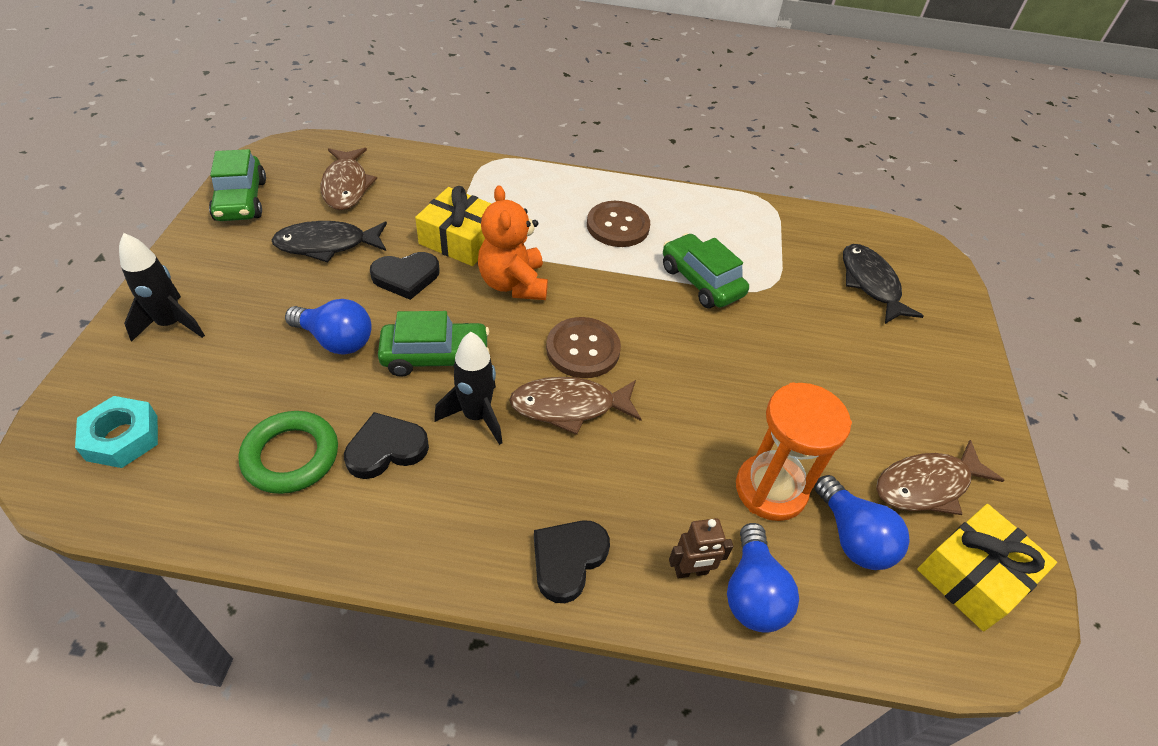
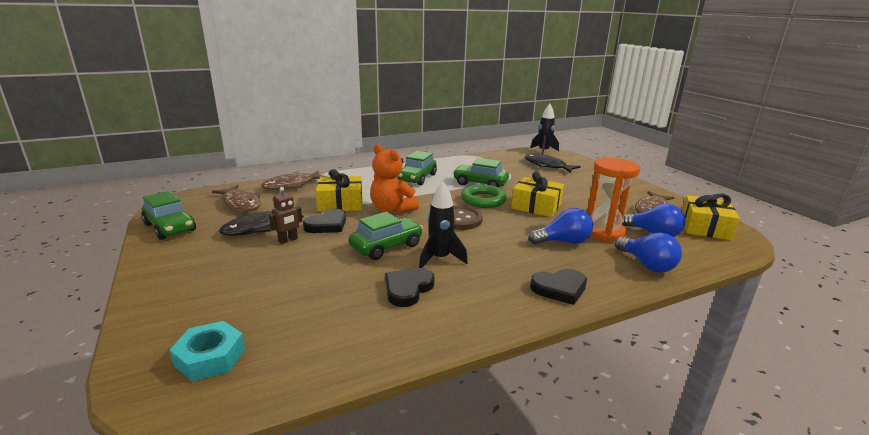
camera: 30 degrees left, 25 degrees down
(171, 324) = (182, 292): black rocket -> black rocket (543, 151)
(291, 456) = (352, 315): green ring -> green ring (483, 200)
(336, 340) = (316, 260): blue light bulb -> blue light bulb (563, 242)
(568, 560) = (559, 288): black heart -> black heart turned 105 degrees counterclockwise
(569, 406) = (481, 239): brown fish -> brown fish (292, 185)
(618, 226) = (417, 178): brown button -> green car
(691, 571) = (614, 269): brown robot -> brown robot (288, 240)
(731, 376) = (536, 206): none -> yellow gift

